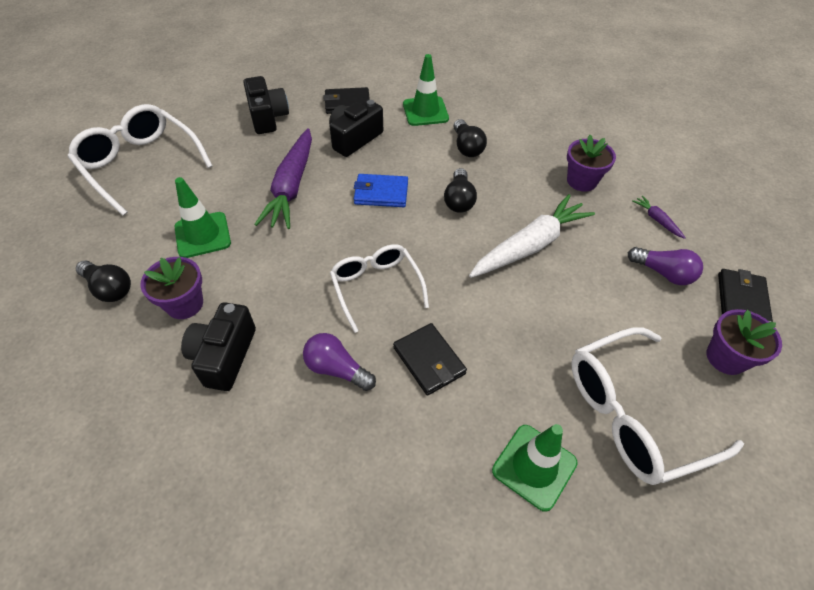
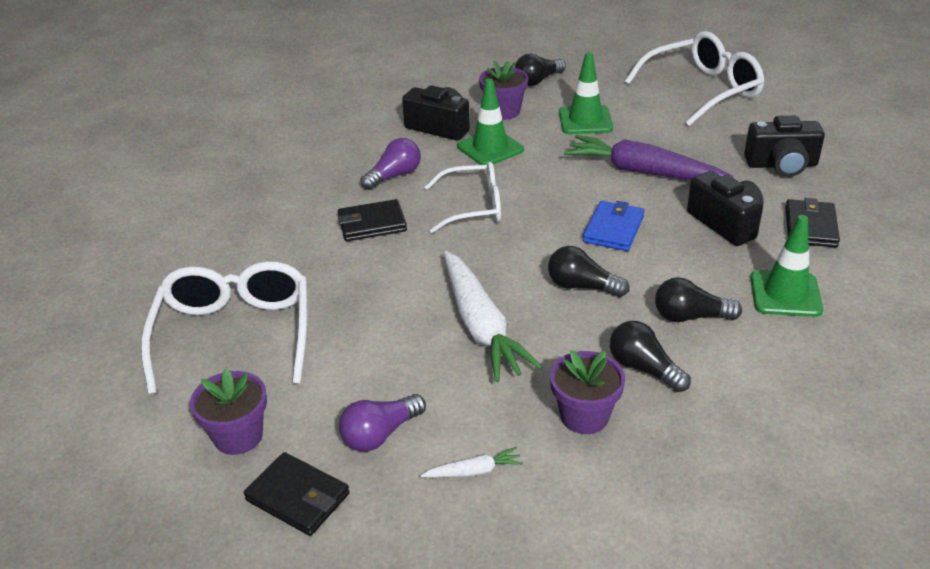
camera: 110 degrees right, 15 degrees down
(526, 162) = (644, 368): none -> black light bulb
(534, 466) = (238, 259): green traffic cone -> green traffic cone (490, 148)
(657, 220) = (473, 471): purple carrot -> white carrot

